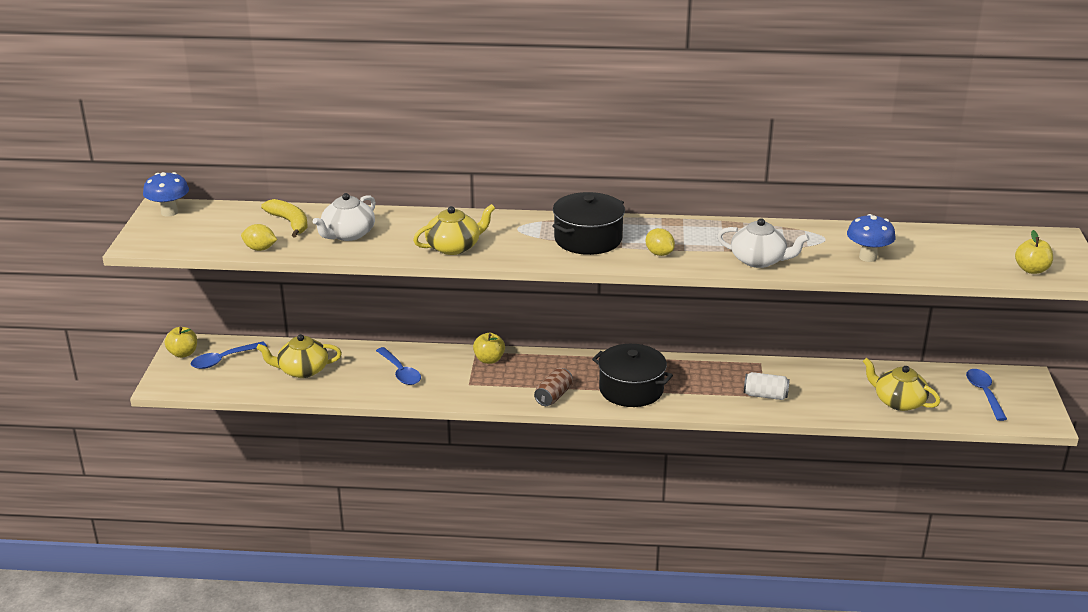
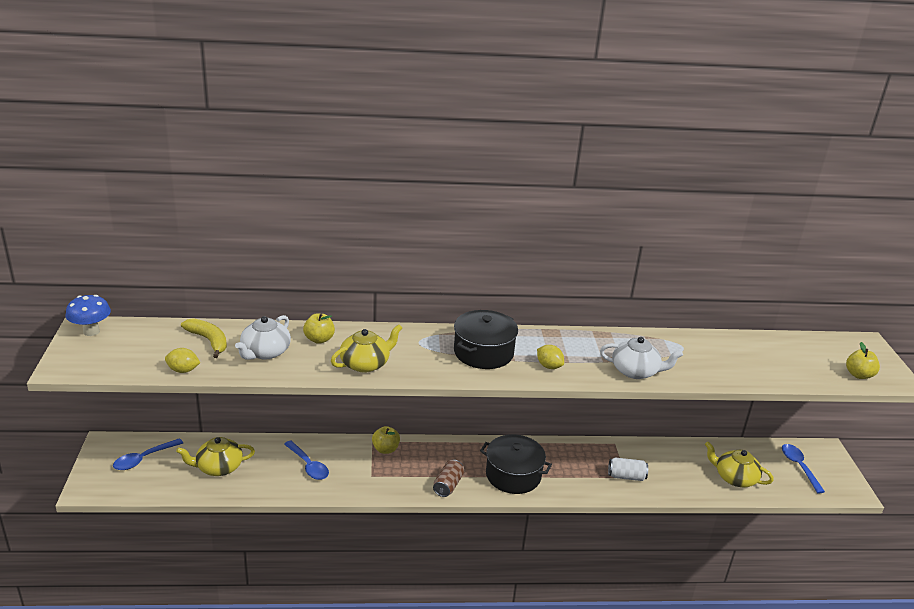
camera: 10 degrees left, 0 degrees up
(183, 353) = (105, 453): yellow apple -> yellow apple (319, 339)
(867, 257) = (724, 365): blue mushroom -> none

